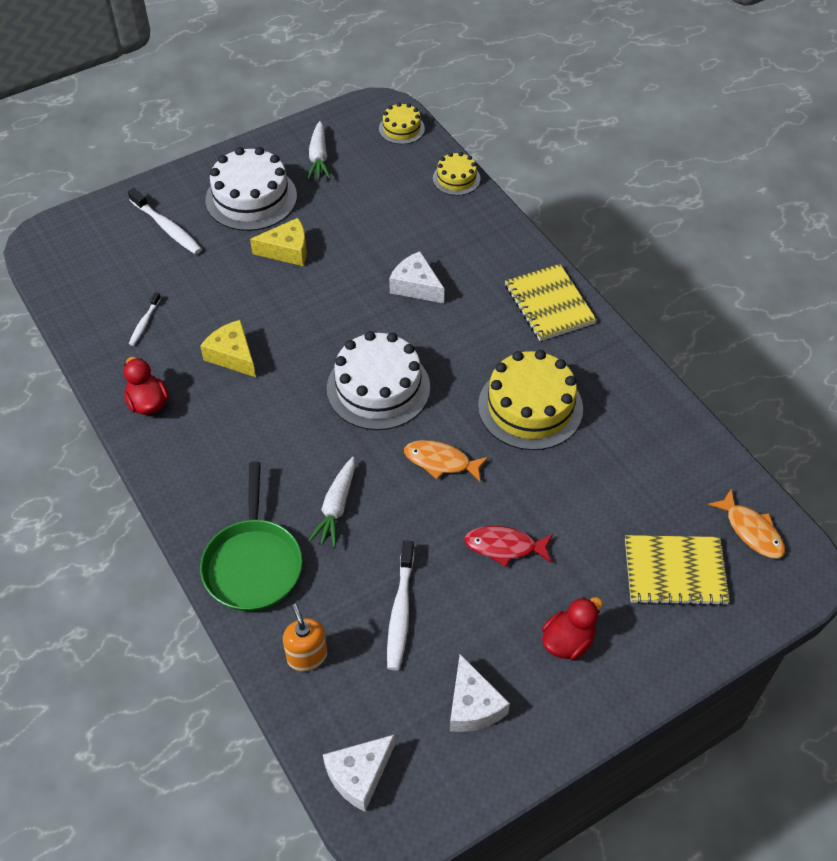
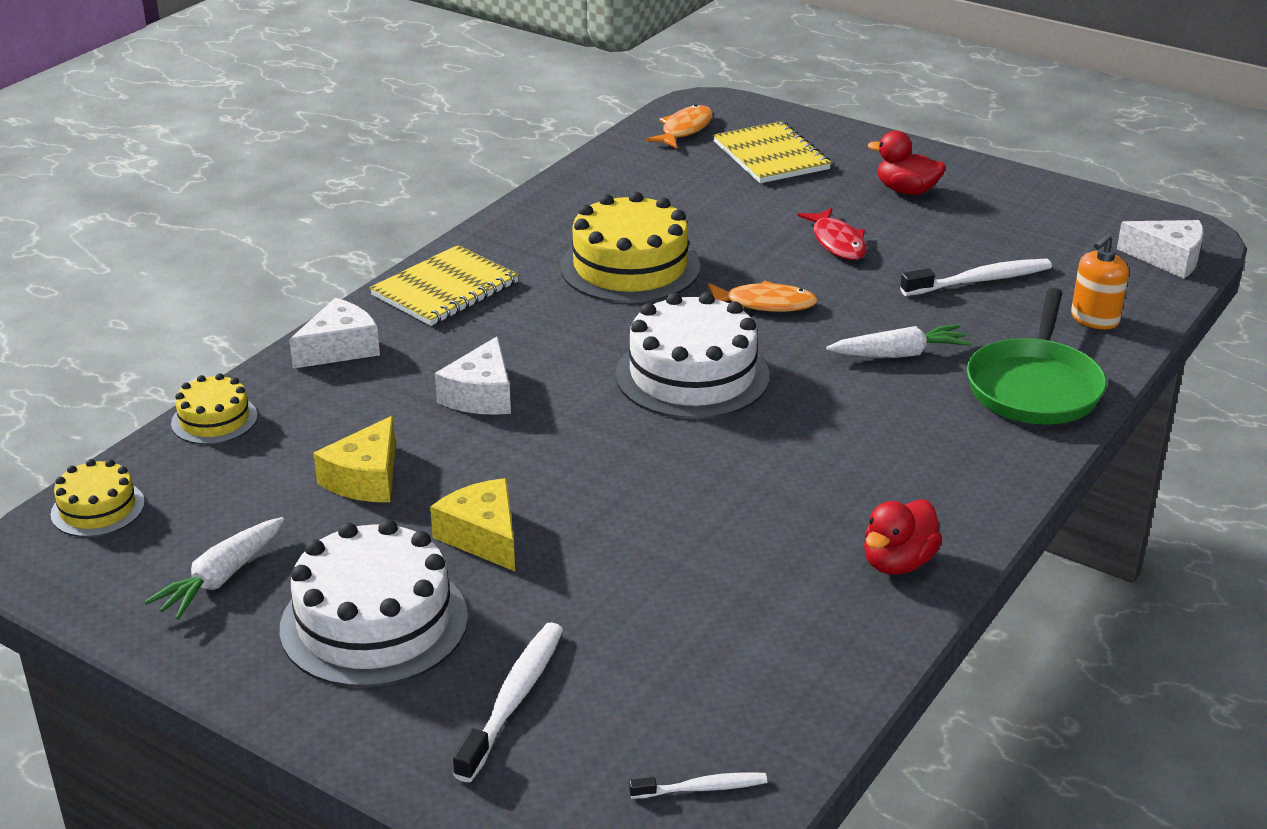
camera: 115 degrees left, 20 degrees down
(144, 323) = (753, 632): white toothbrush -> white toothbrush (702, 788)
(232, 355) = (741, 515): yellow cheese -> yellow cheese (365, 478)
(253, 564) = (1034, 387): green pan -> green pan turned 135 degrees clockwise
(319, 157) = (220, 578): white carrot -> white carrot turned 150 degrees clockwise
(441, 461) = (765, 304): orange fish -> orange fish turned 75 degrees counterclockwise
(473, 705) = (1028, 221): white cheese -> white cheese (340, 348)

